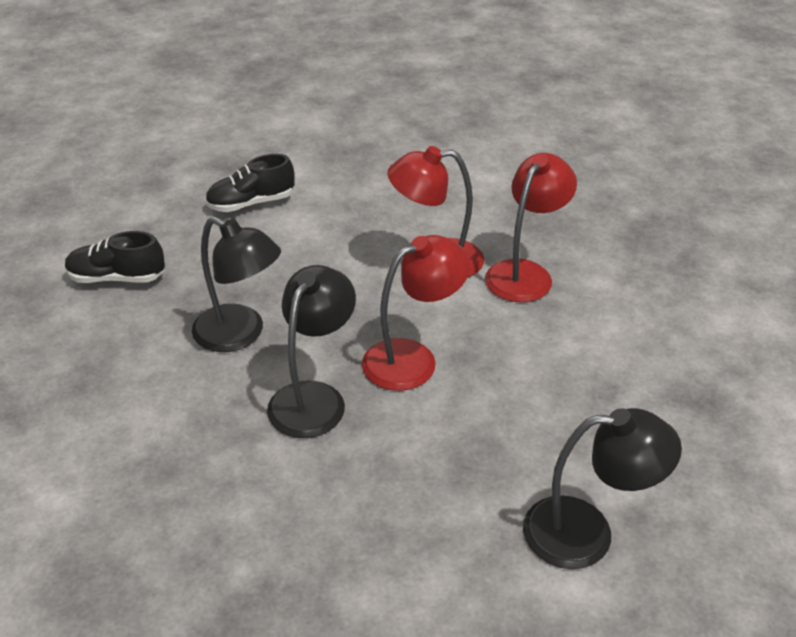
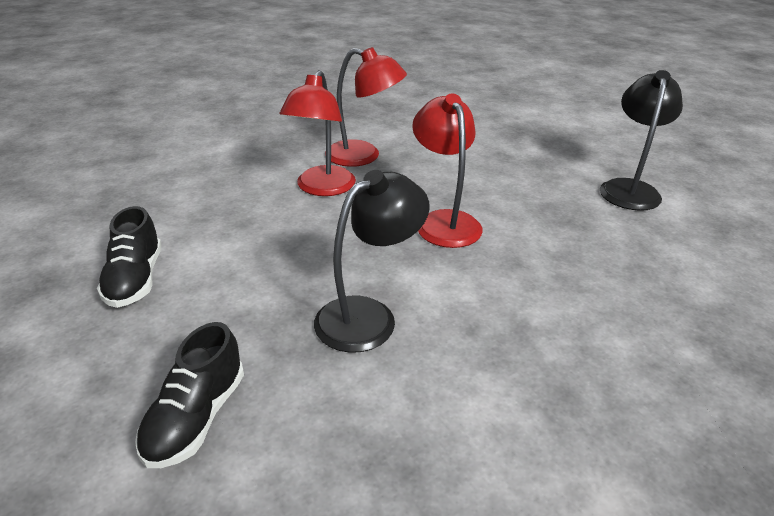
camera: 75 degrees left, 5 degrees down
(314, 397) = (478, 280): black lamp -> none
(525, 273) = (363, 156): red lamp -> red lamp turned 150 degrees clockwise

